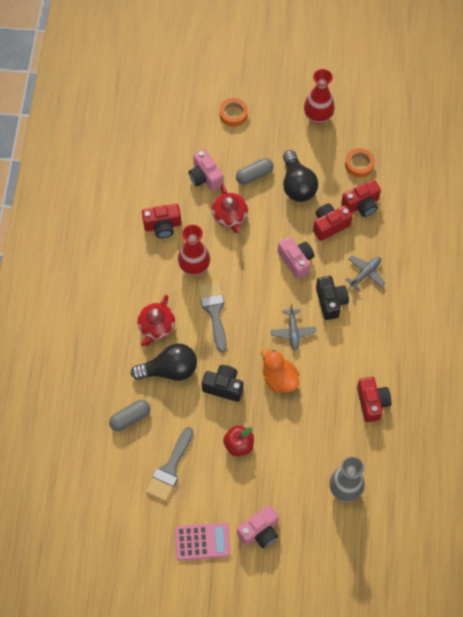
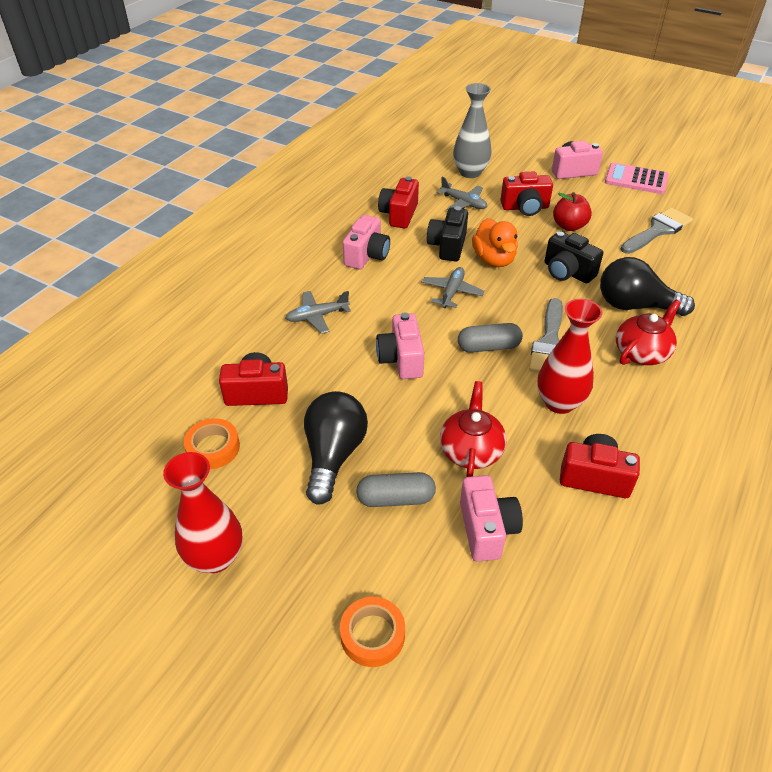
camera: 155 degrees left, 20 degrees down
(130, 418) = (699, 280): grey capsule -> grey capsule (488, 347)
(329, 225) = (323, 384): red camera -> red camera (525, 208)
(330, 301) = (384, 304): black camera -> black camera (447, 246)
(330, 440) = (463, 203): none -> grey plane
(368, 344) = (367, 256): none -> pink camera

